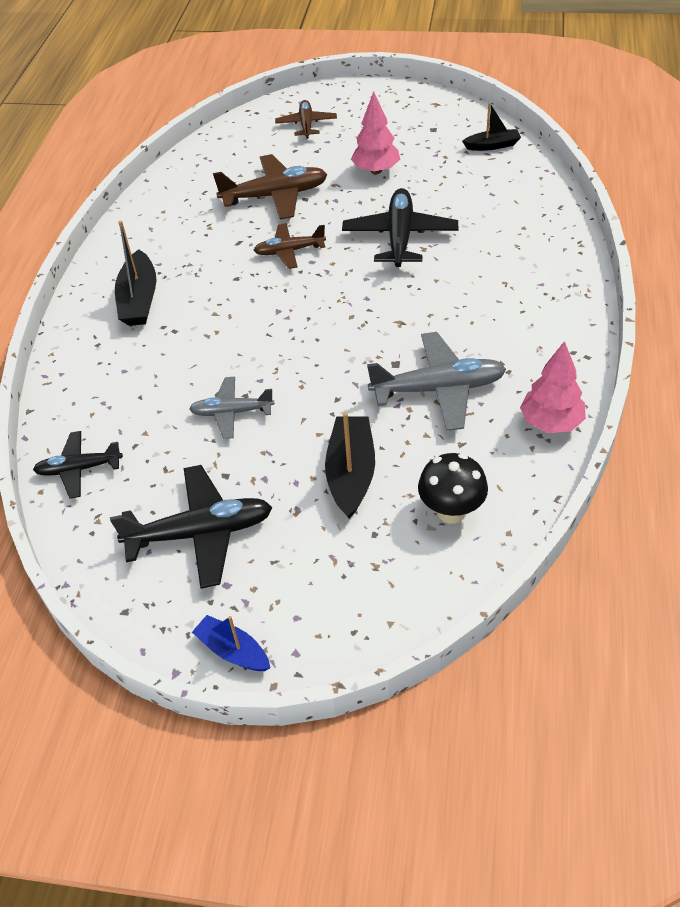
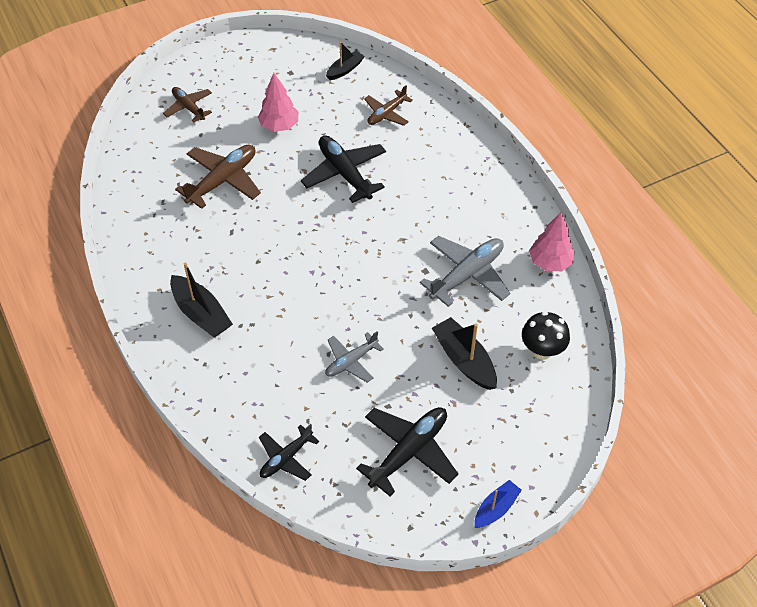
camera: 40 degrees left, 5 degrees up
(233, 651) = (496, 508): blue boat -> blue boat turned 135 degrees clockwise
(289, 251) = (276, 221): brown plane -> brown plane (386, 114)

